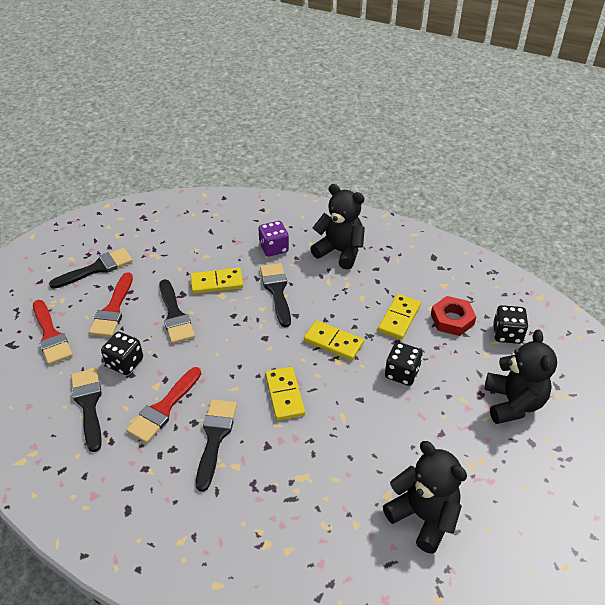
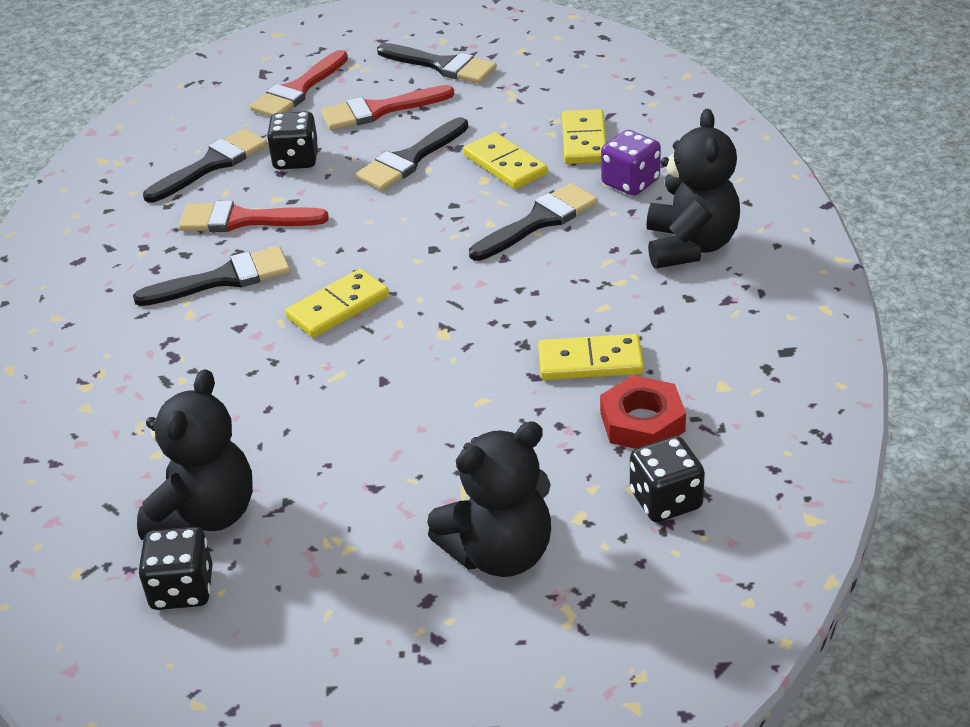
camera: 65 degrees right, 5 degrees down
(333, 342) = (478, 313): yellow domino -> yellow domino (584, 140)
(402, 373) = (468, 405): black dice -> black dice (182, 589)

